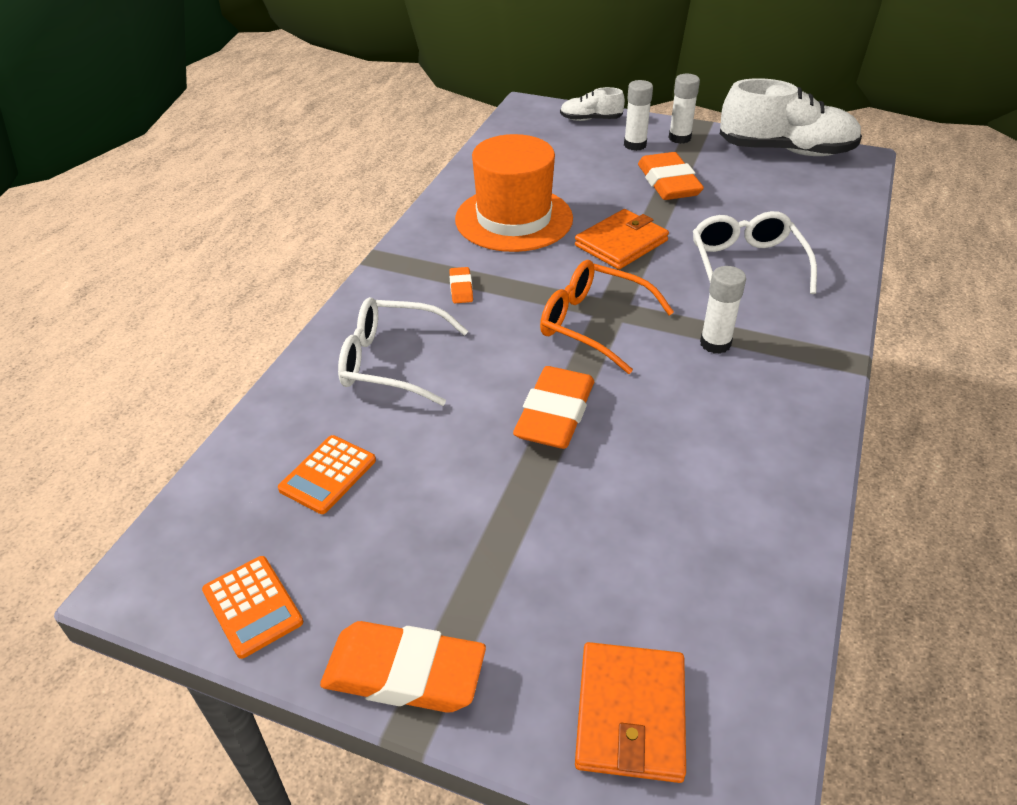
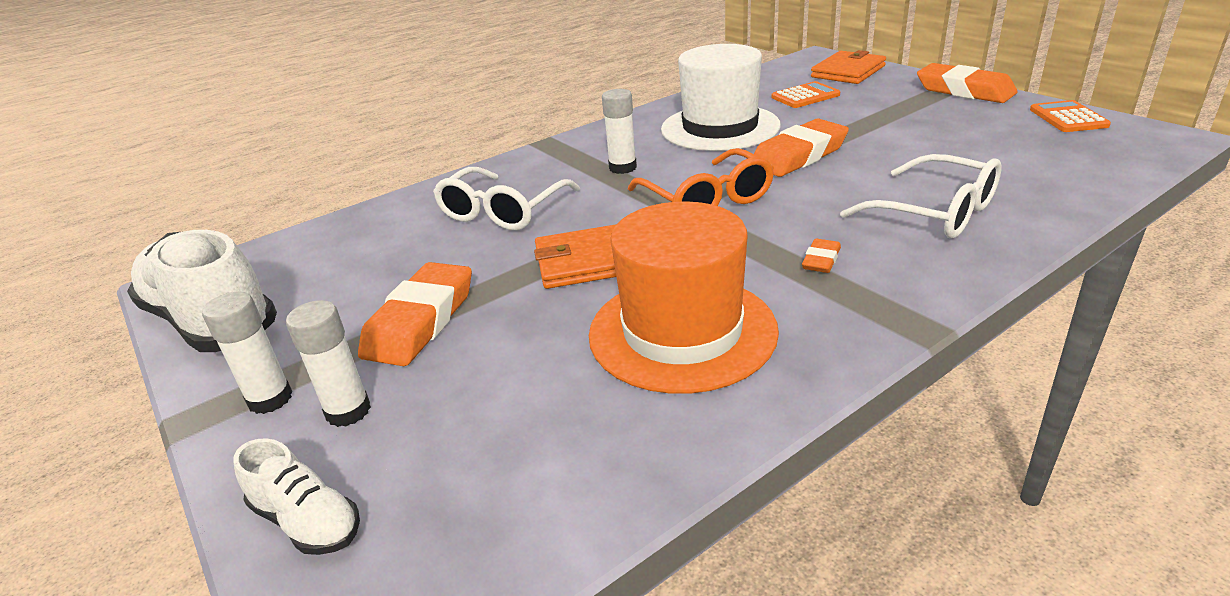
camera: 145 degrees left, 10 degrees down
(328, 475) = (1011, 158): orange calculator -> orange calculator (805, 96)
(688, 448) = (720, 127): none -> white hat

